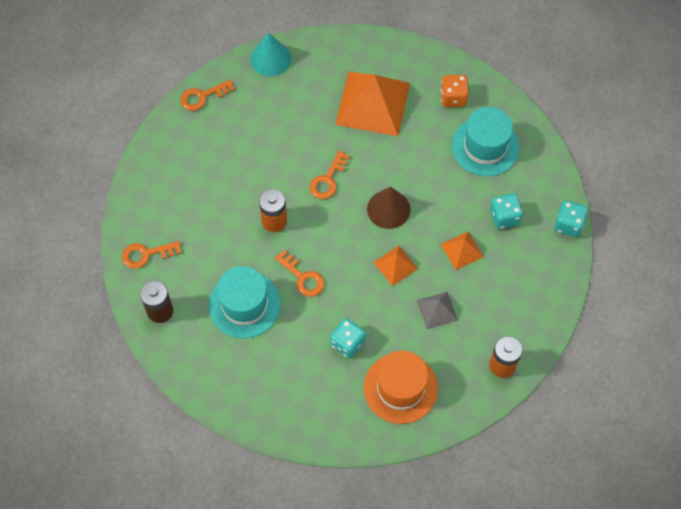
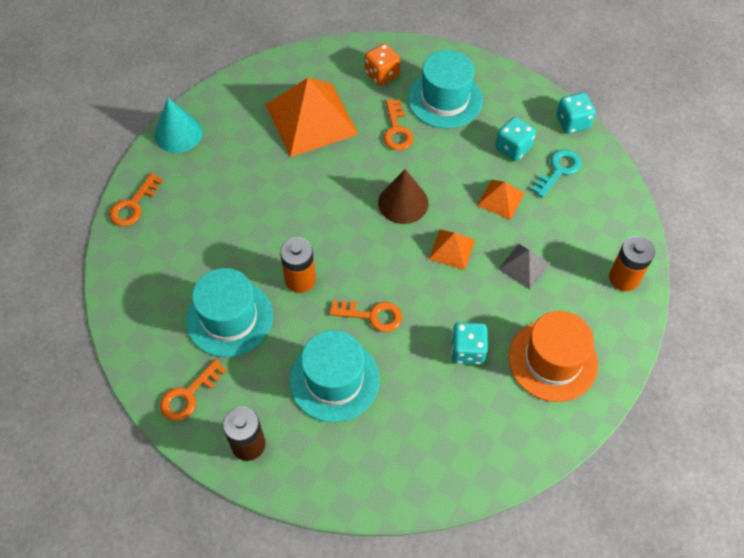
camera: 35 degrees left, 5 degrees down
(208, 218) = (229, 318): none -> turquoise hat
(328, 179) = (323, 210): orange key -> orange key (396, 130)
(524, 255) = (558, 171): none -> turquoise key

